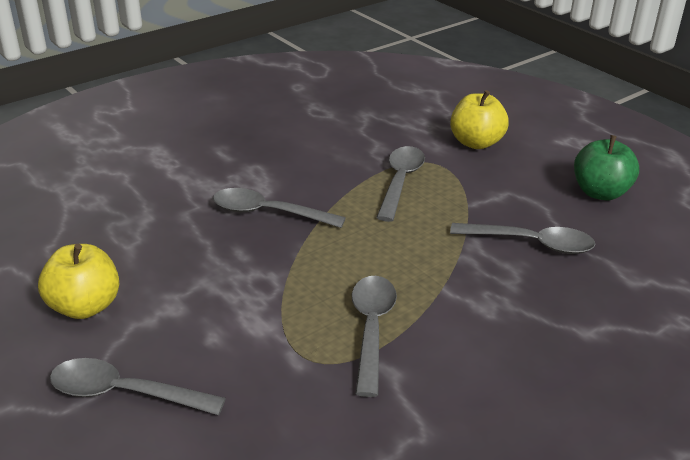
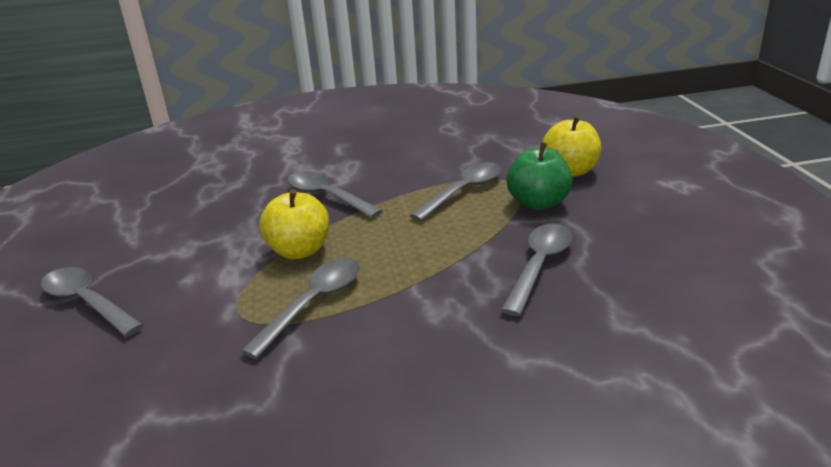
camera: 30 degrees right, 5 degrees down
(85, 306) = (129, 236): yellow apple -> yellow apple (299, 251)
(531, 243) = (539, 266): grey spoon -> grey spoon turned 105 degrees counterclockwise
(600, 192) = (663, 234): green apple -> green apple (538, 203)

